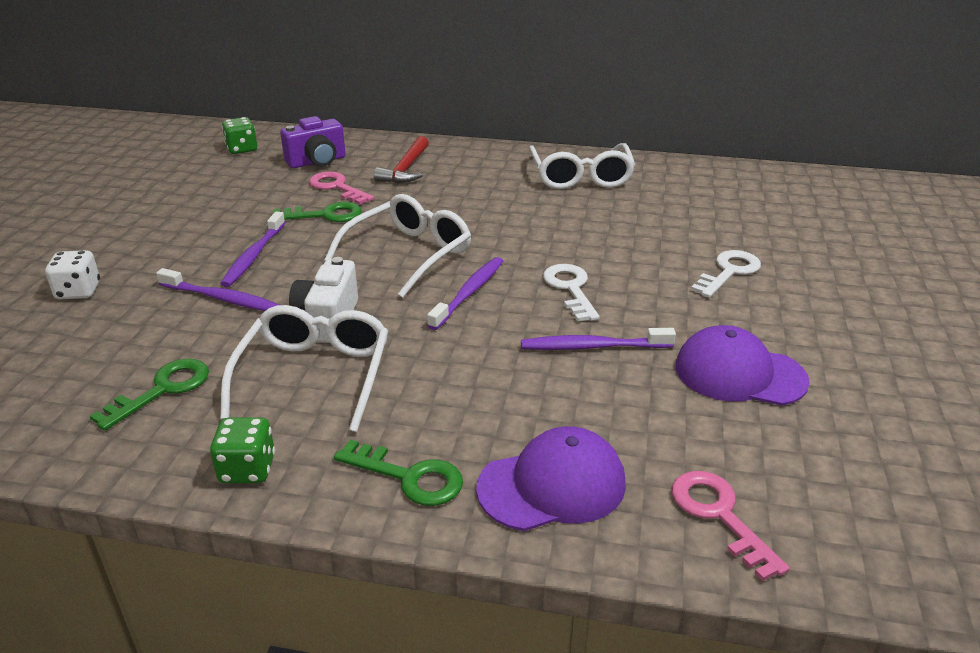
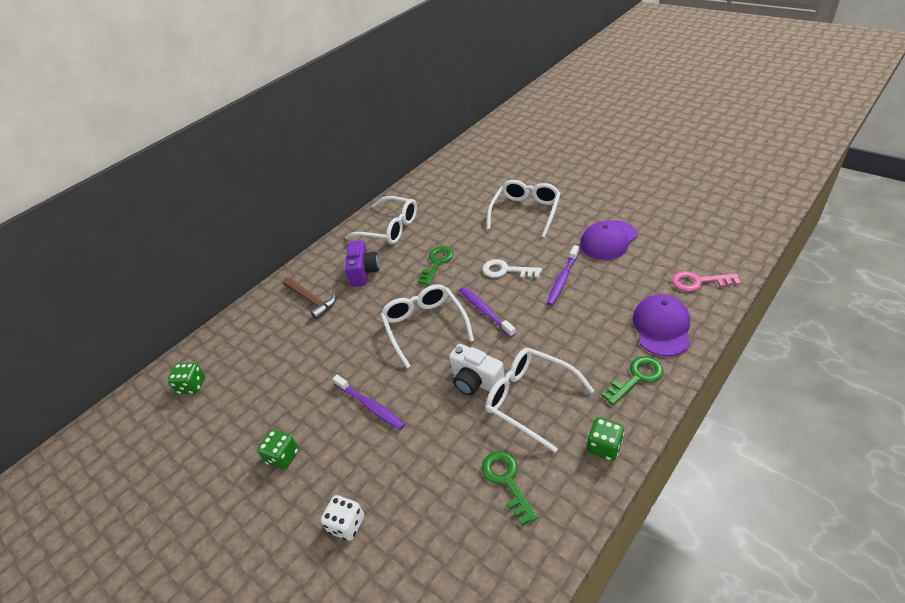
camera: 55 degrees left, 10 degrees up
(162, 226) = (283, 456): none -> green dice
(221, 298) = (415, 433): purple toothbrush -> none
(317, 162) = (257, 344): purple camera -> purple camera (364, 272)
(325, 215) = (342, 356): green key -> green key (437, 262)
(337, 187) = (307, 341): pink key -> none
(405, 169) = (311, 300): red hammer -> brown hammer
(729, 272) = (526, 212): white key -> white glasses

